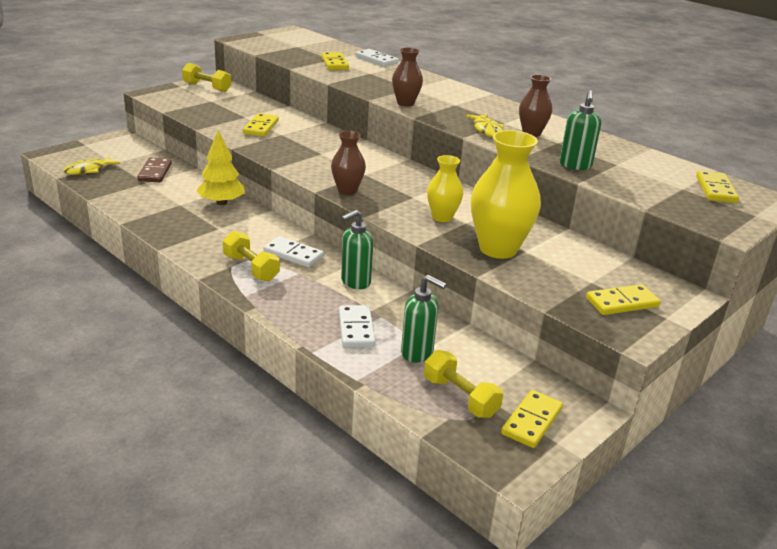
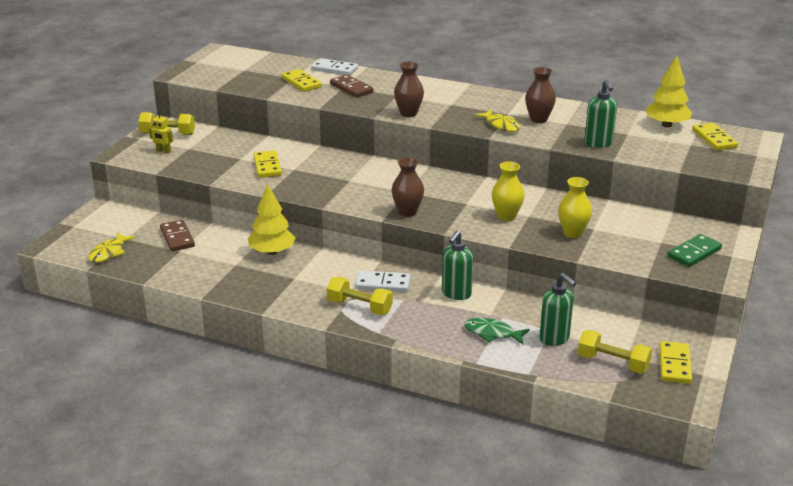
camera: 20 degrees left, 0 degrees up
(188, 98) = (163, 151): none -> yellow robot
(356, 329) = (492, 333): white domino -> green fish
(374, 75) = (351, 88): none -> brown domino
(417, 353) = (554, 338): green soap dispenser -> green soap dispenser turned 45 degrees clockwise
(498, 249) = (572, 233): yellow vase -> yellow vase, size x0.57
(622, 303) = (694, 253): yellow domino -> green domino
(670, 166) = (666, 125): none -> yellow tree

